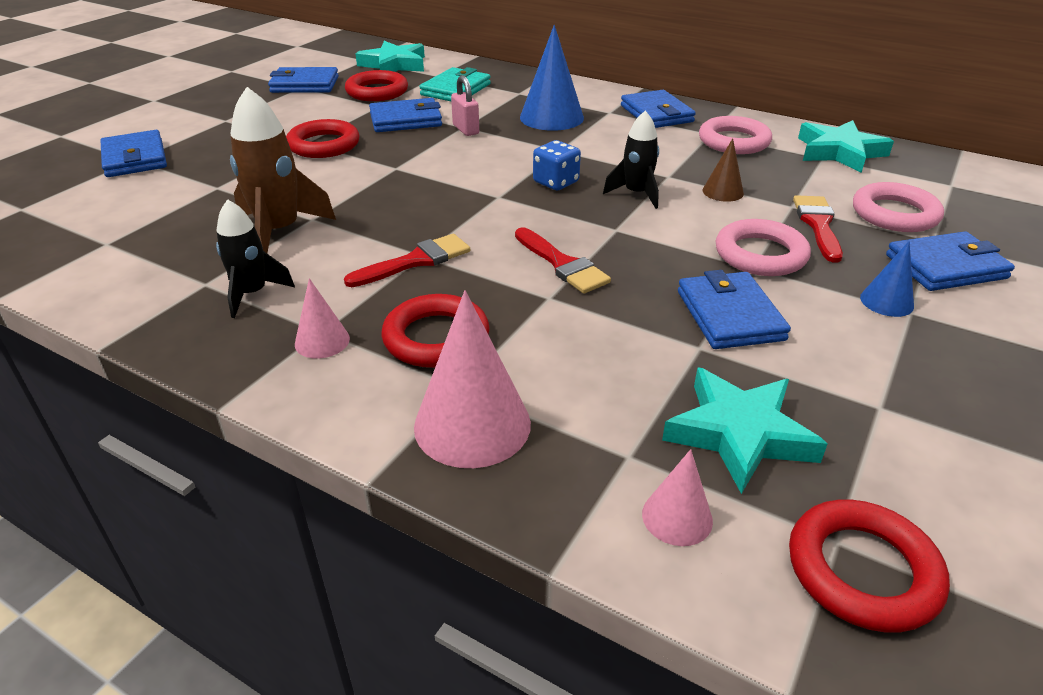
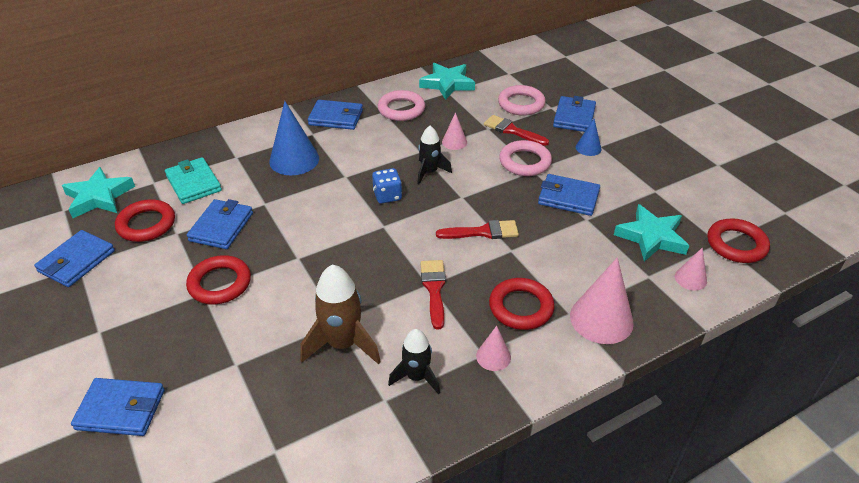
camera: 60 degrees left, 5 degrees up
(466, 129) = (271, 204): pink padlock -> none
(723, 192) = (454, 142): brown cone -> pink cone

